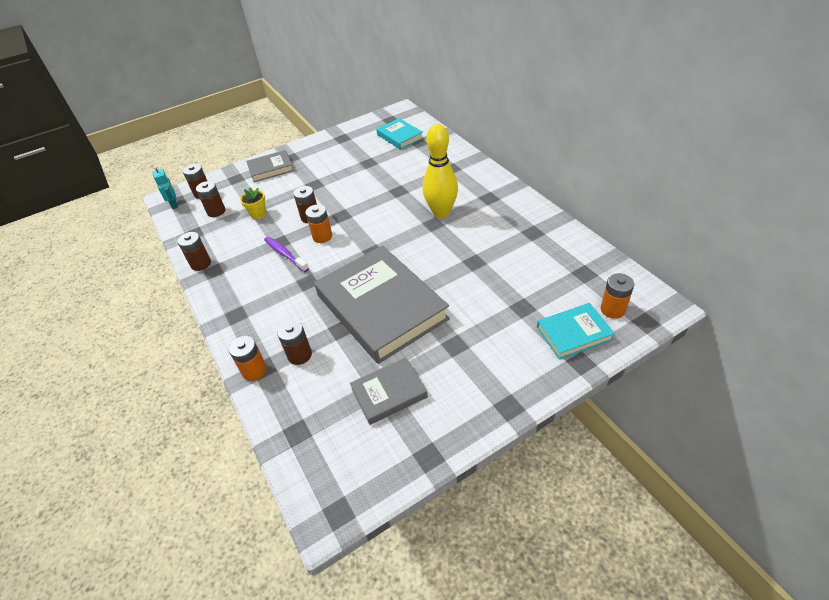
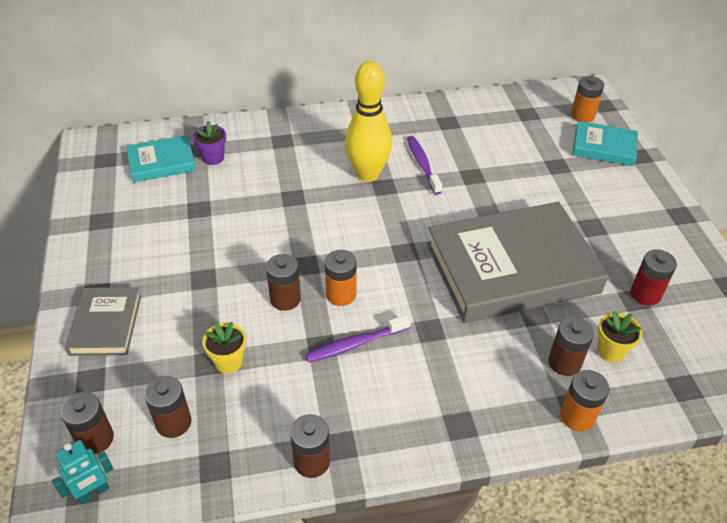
camera: 75 degrees left, 0 degrees up
(174, 204) = (93, 493): turquoise robot -> turquoise robot turned 150 degrees clockwise
(319, 380) = (610, 351): none -> yellow flower pot
(389, 393) = (645, 294): grey book -> red battery
(415, 150) = (213, 158): none -> purple flower pot
(470, 234) = (422, 164): none -> purple toothbrush
(573, 333) = (603, 147): turquoise book -> turquoise book turned 75 degrees counterclockwise

